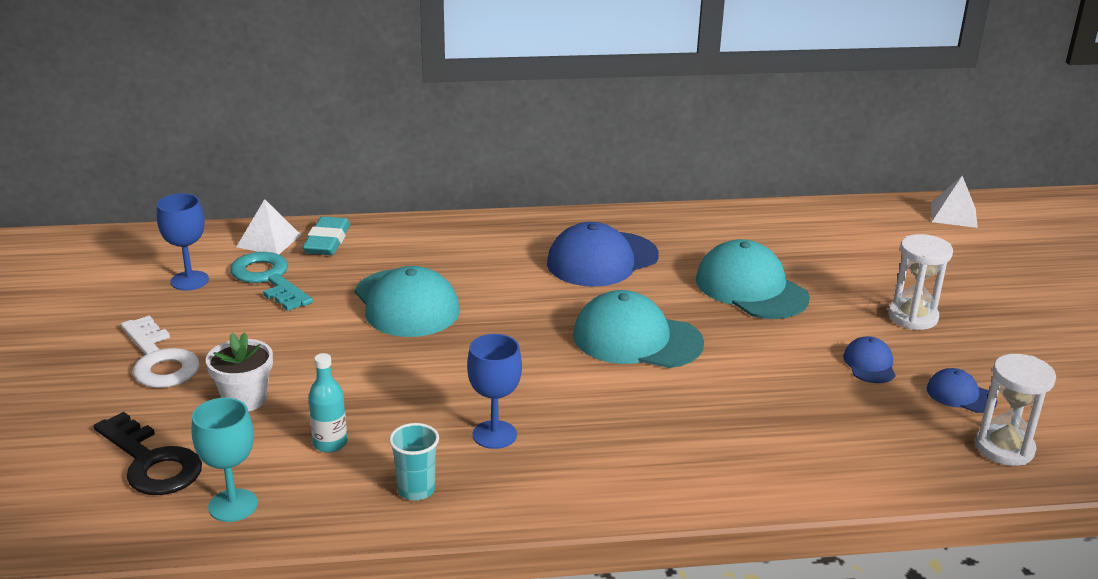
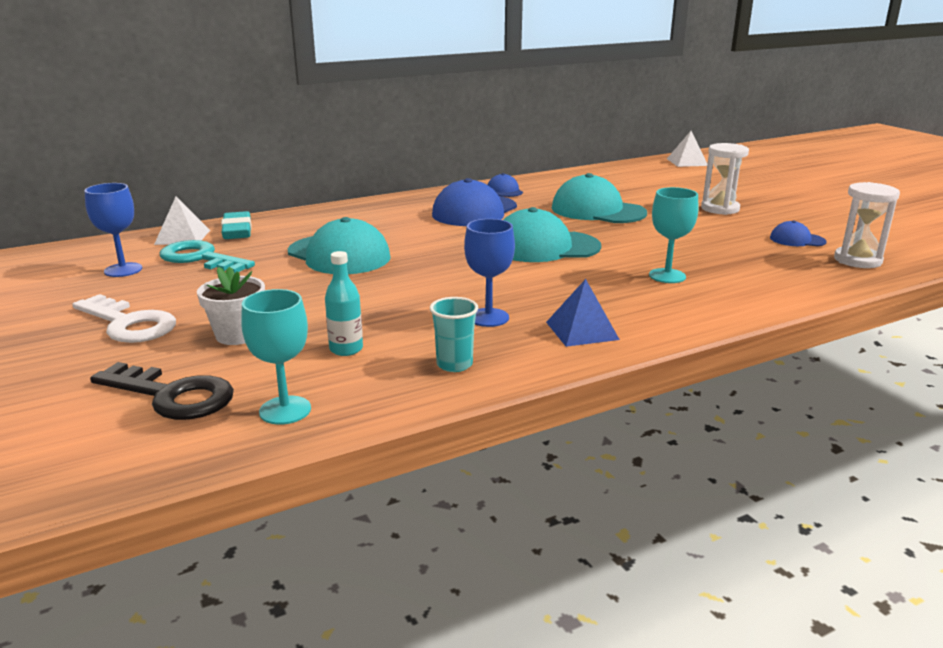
camera: 20 degrees left, 5 degrees down
(576, 477) = (581, 330): none -> blue pyramid
(739, 419) = (667, 276): none -> turquoise goblet
(869, 364) = (721, 234): blue cap -> blue cap (504, 191)

